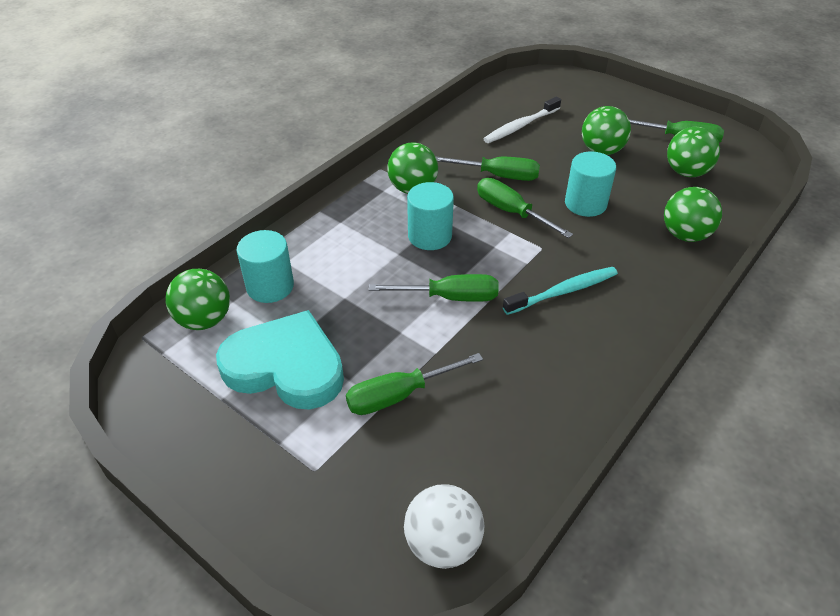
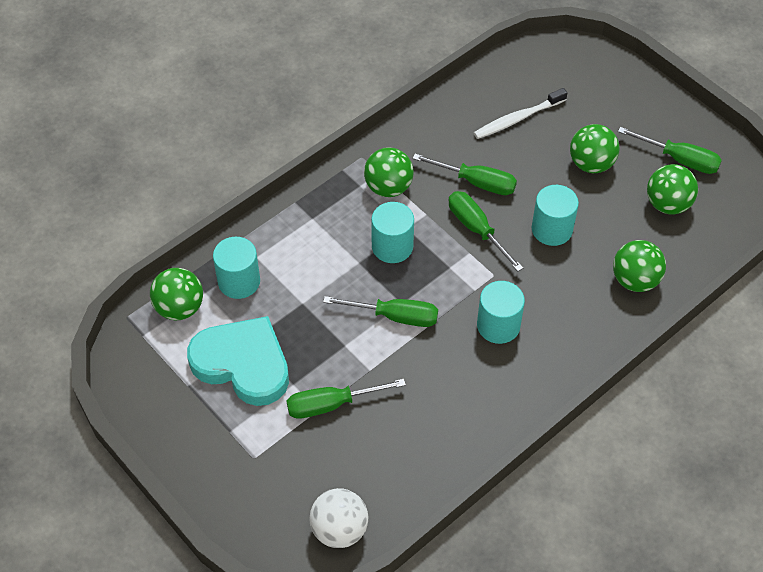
camera: 10 degrees right, 10 degrees up
(563, 291) = (498, 325): turquoise toothbrush -> turquoise cylinder

